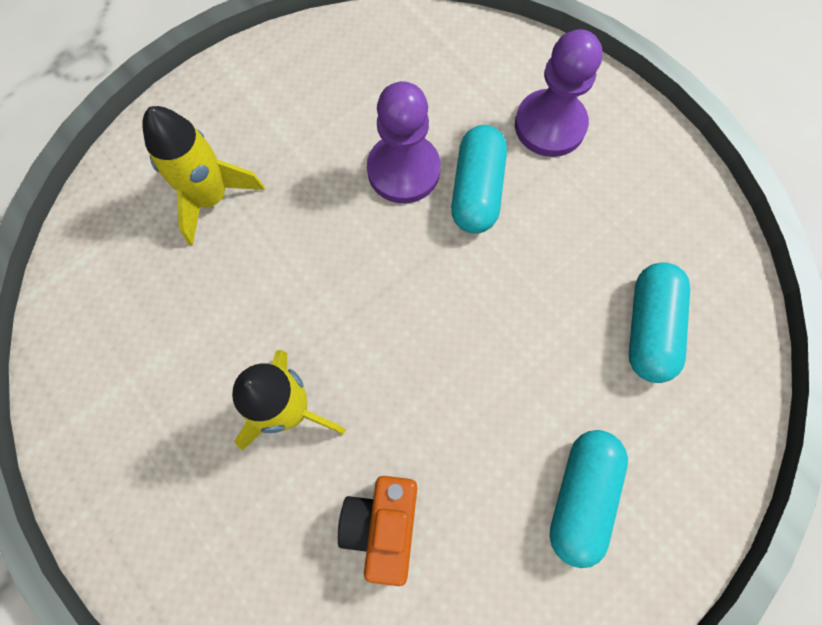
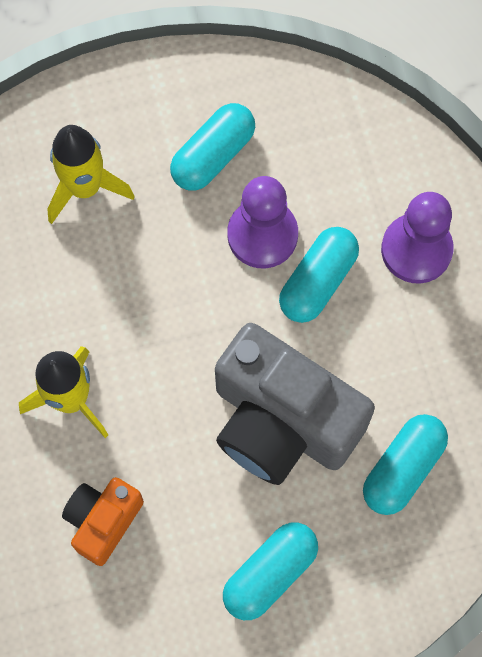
camera: 25 degrees right, 0 degrees up
(322, 119) = (213, 155): none -> turquoise capsule
(512, 335) = (282, 421): none -> grey camera

